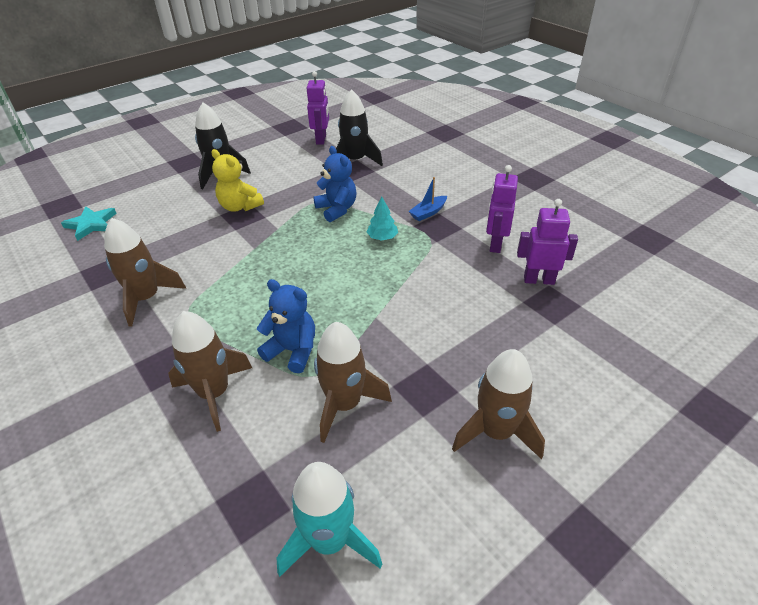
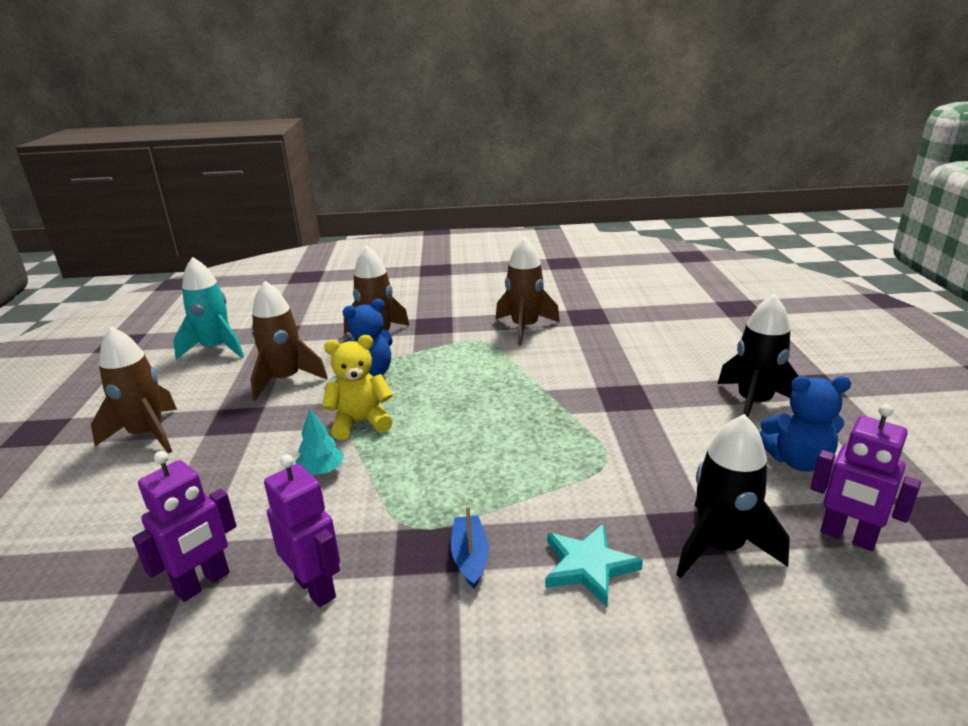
camera: 125 degrees right, 15 degrees down
(91, 224) = (683, 317): turquoise star -> turquoise star (588, 566)
(240, 206) = (647, 399): yellow teddy bear -> yellow teddy bear (360, 422)
(337, 209) = (569, 470): blue teddy bear -> blue teddy bear (797, 461)
(382, 238) = (461, 483): turquoise tree -> turquoise tree (321, 471)

